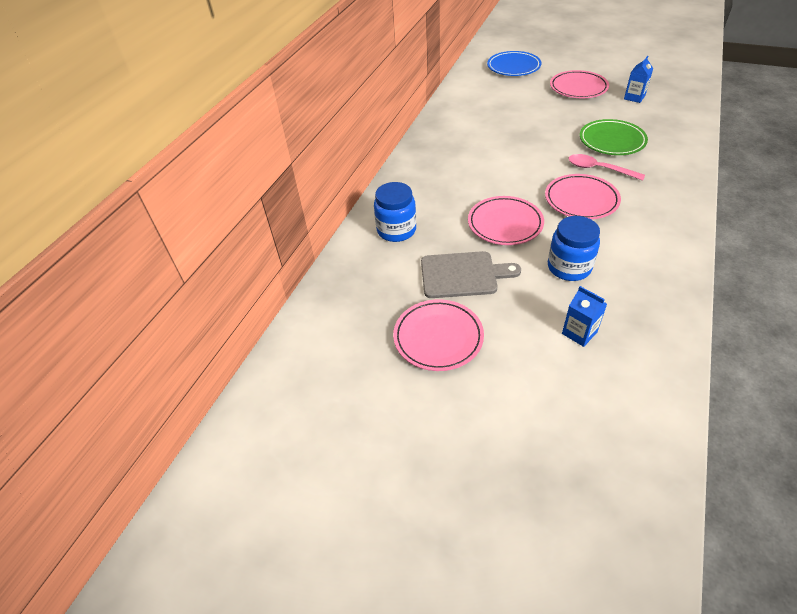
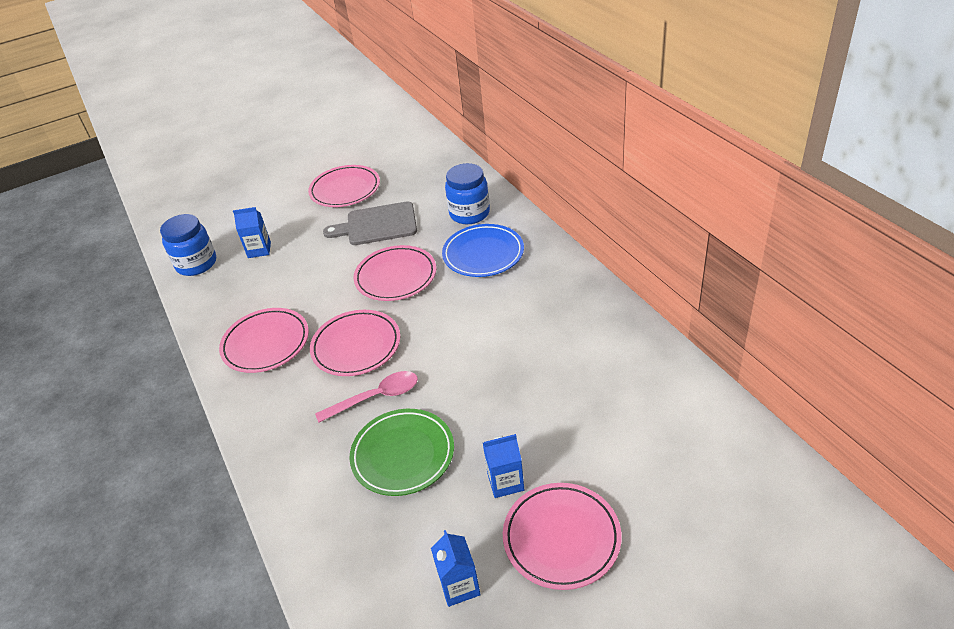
camera: 130 degrees right, 5 degrees down
(463, 275) = (377, 225): grey cutting board -> grey cutting board turned 45 degrees clockwise
(513, 67) = (718, 509): blue plate -> blue plate (483, 254)
(569, 267) = (306, 282): blue jar -> blue jar (196, 264)
(577, 109) = (505, 482): none -> blue carton
(640, 242) = (266, 343): none -> pink plate

